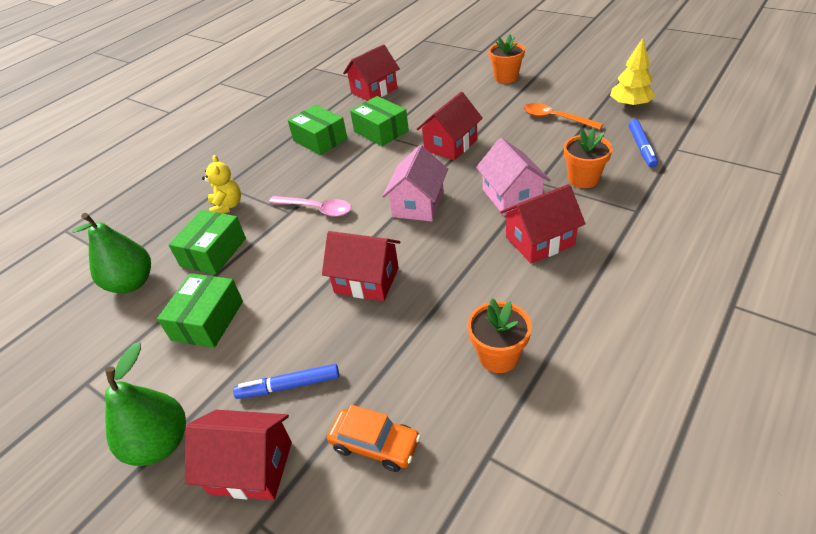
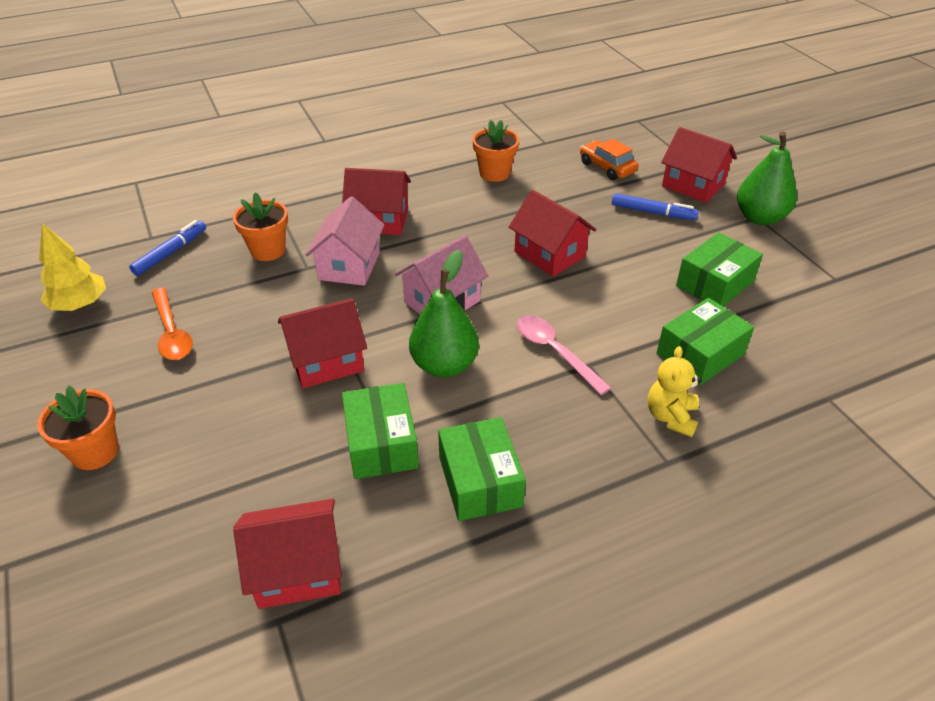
camera: 155 degrees left, 0 degrees up
(132, 283) = (805, 359): green pear -> green pear (444, 365)

